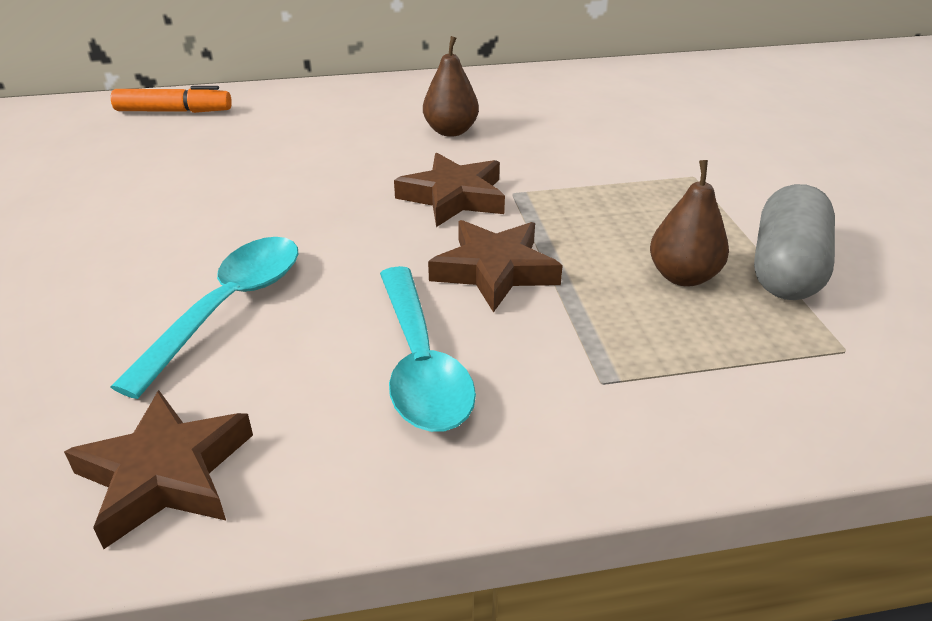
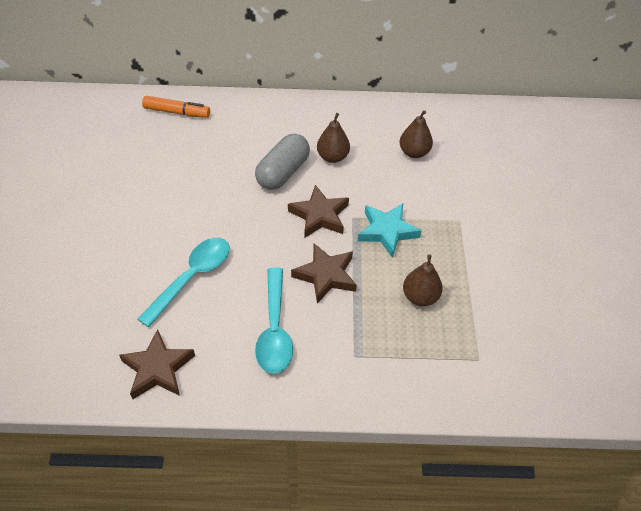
camera: 10 degrees right, 15 degrees up
(579, 114) = (414, 152): none -> brown pear
(580, 202) = (387, 231): none -> turquoise star
(786, 269) = (476, 301): grey capsule -> grey capsule (283, 172)

